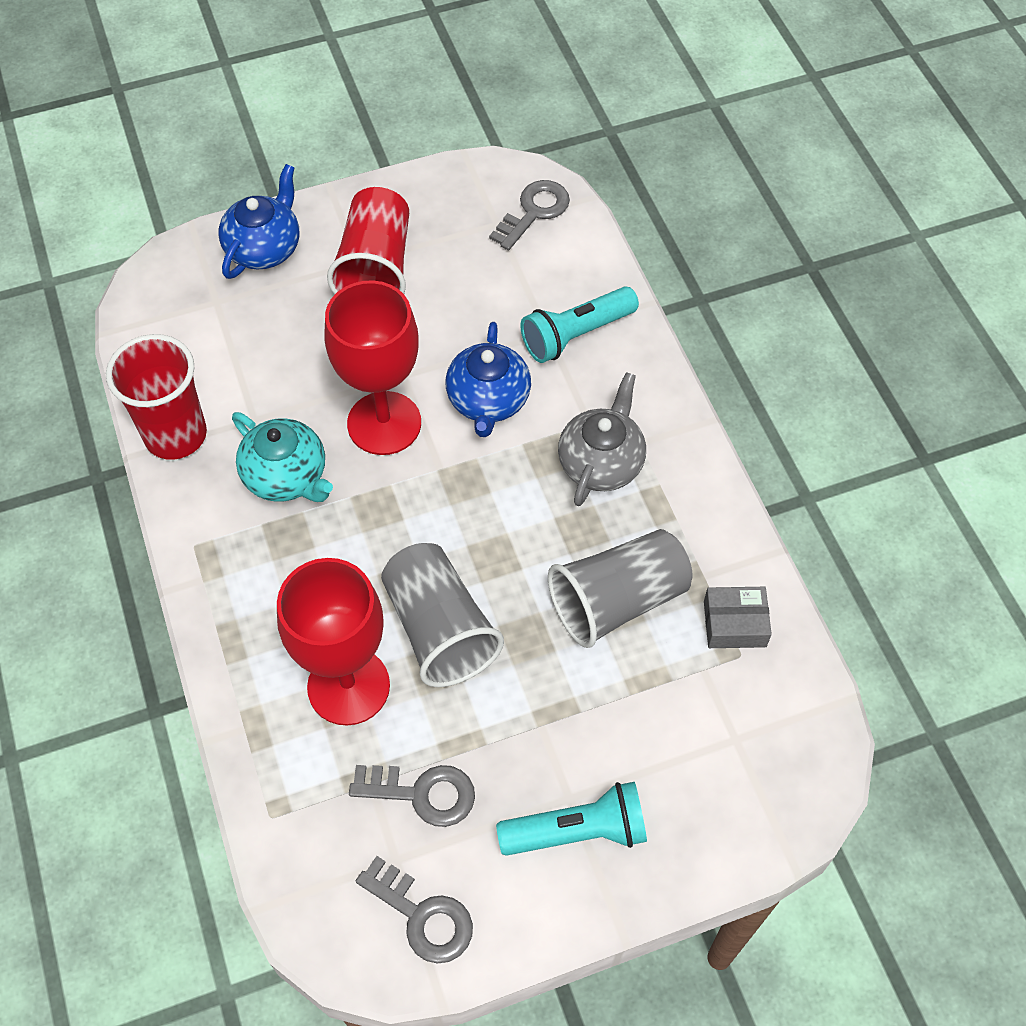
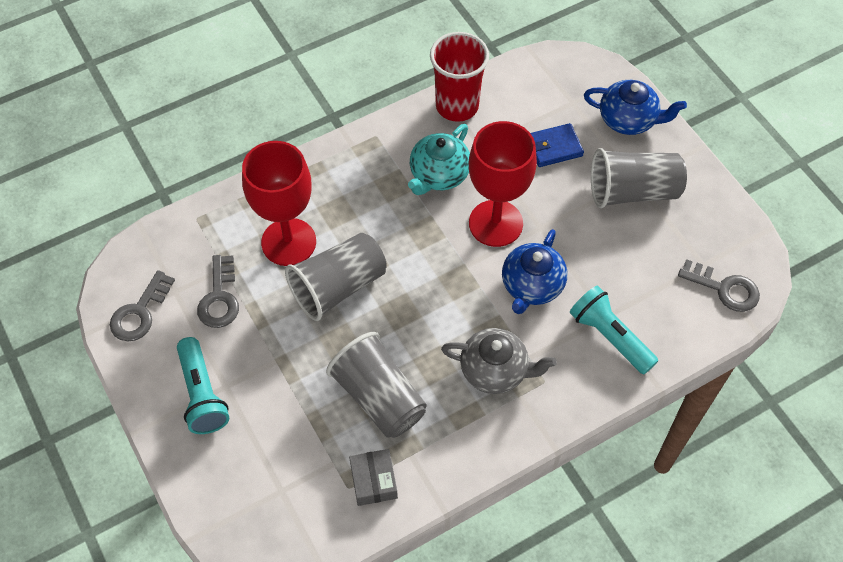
camera: 80 degrees right, 0 degrees up
(282, 336) = (554, 147): none -> blue wallet
(376, 268) = (632, 191): red cup -> grey cup
(488, 401) = (532, 286): blue teapot -> blue teapot turned 60 degrees counterclockwise

